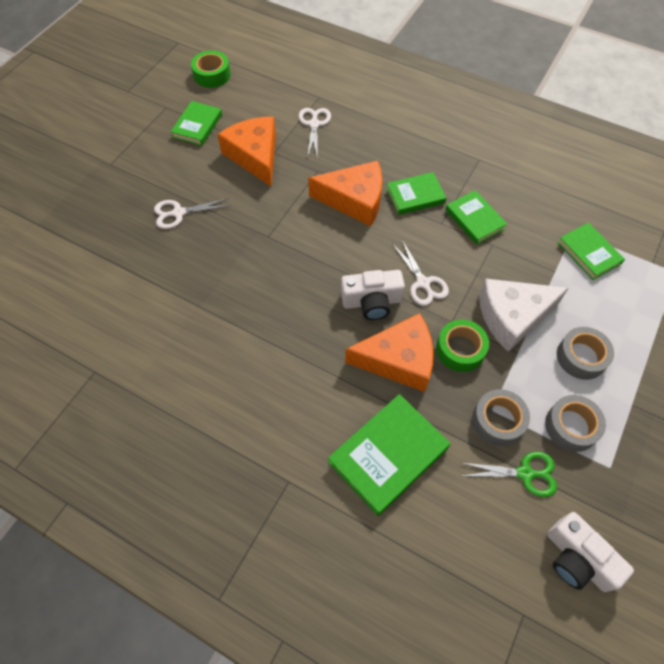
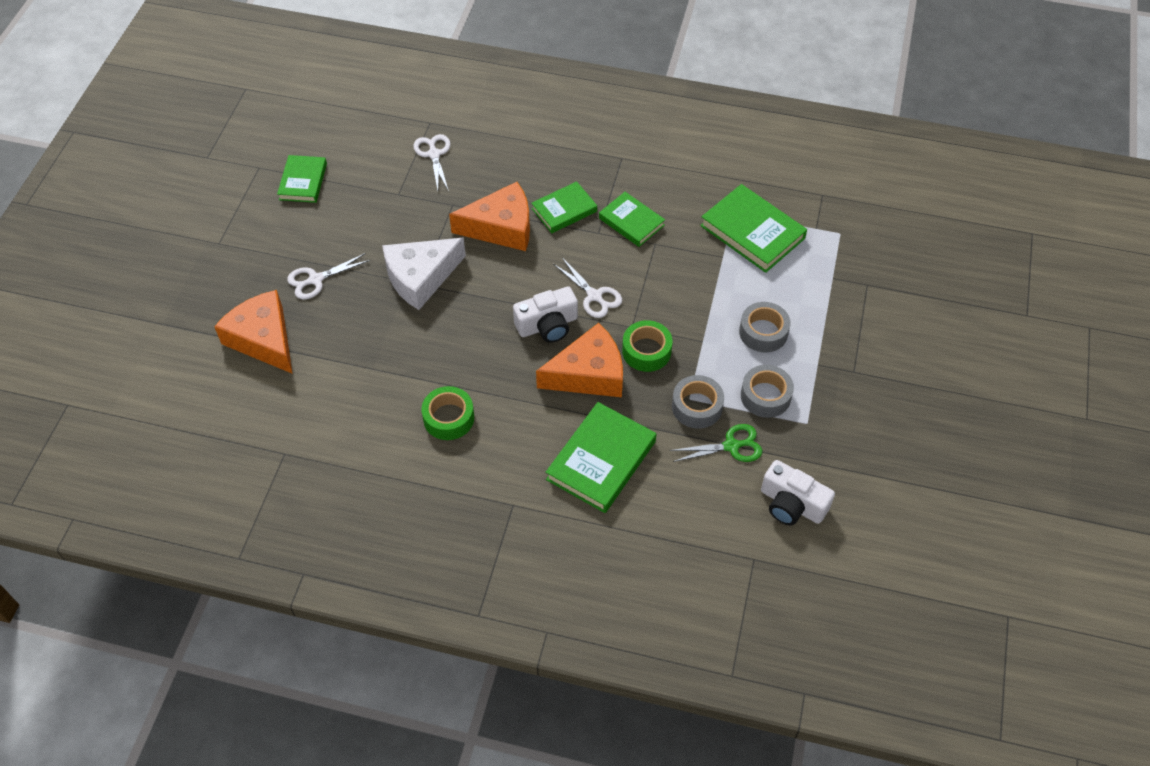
camera: 15 degrees left, 5 degrees down
(212, 75) = (299, 120): green tape -> green tape (448, 418)
(255, 156) = (379, 202): orange cheese -> orange cheese (263, 339)
(512, 316) = (690, 309): white cheese -> white cheese (420, 277)
(589, 253) = (752, 232): green book -> green book, size x1.57

